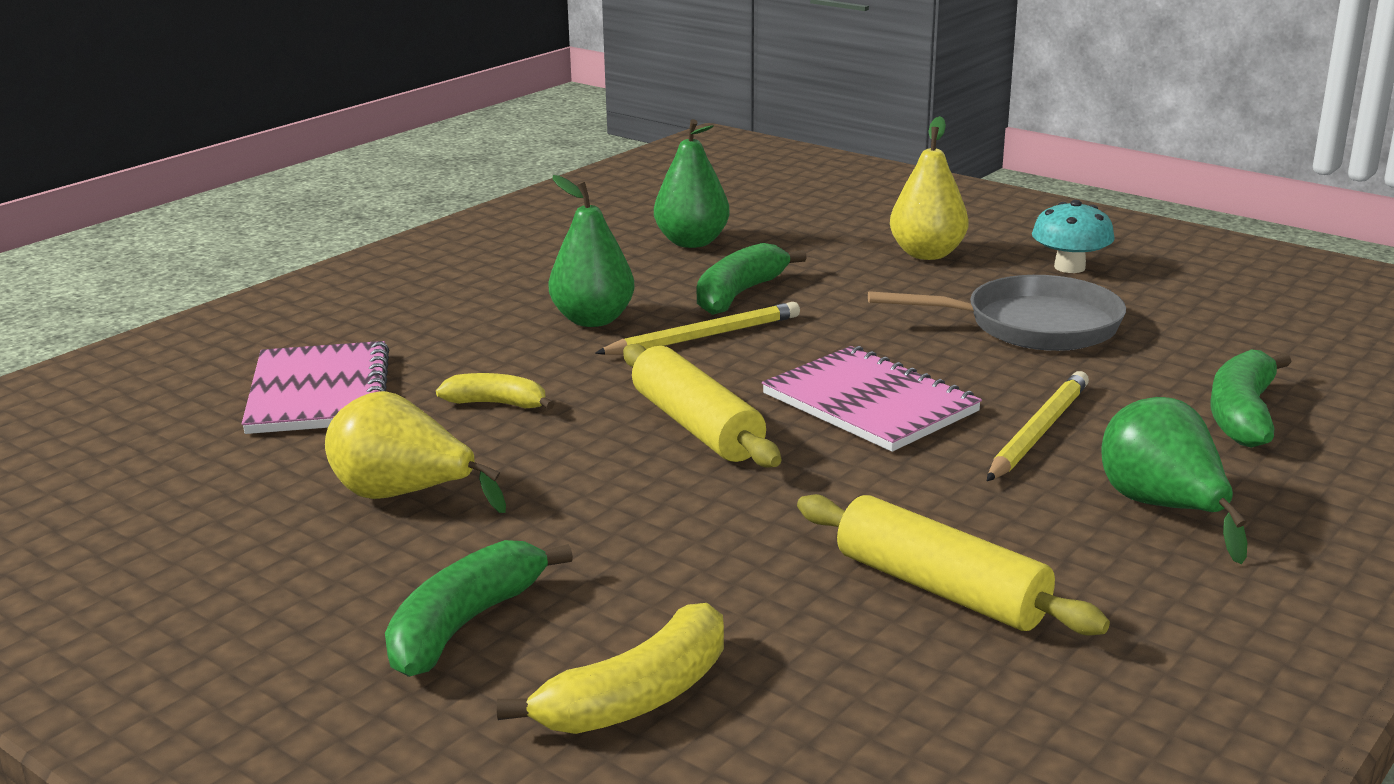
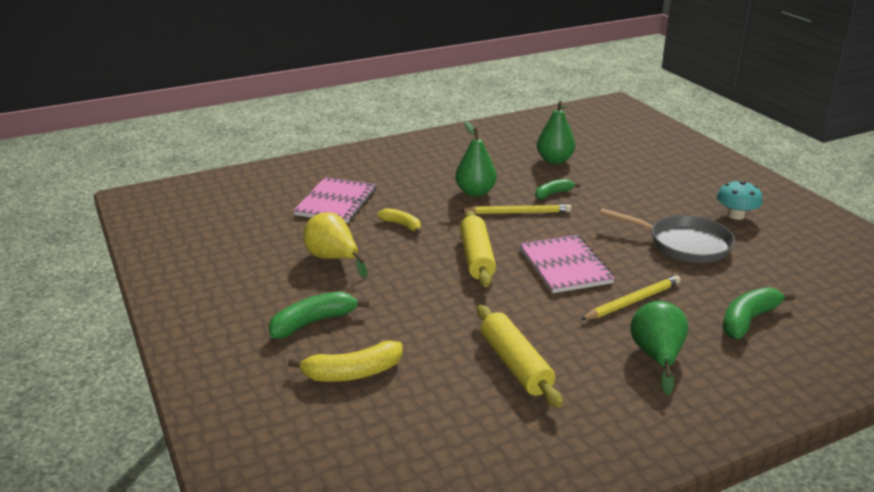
camera: 25 degrees right, 5 degrees up
(739, 294) = (553, 193): green banana -> green banana, size x0.64
(927, 254) = (666, 191): yellow pear -> none

